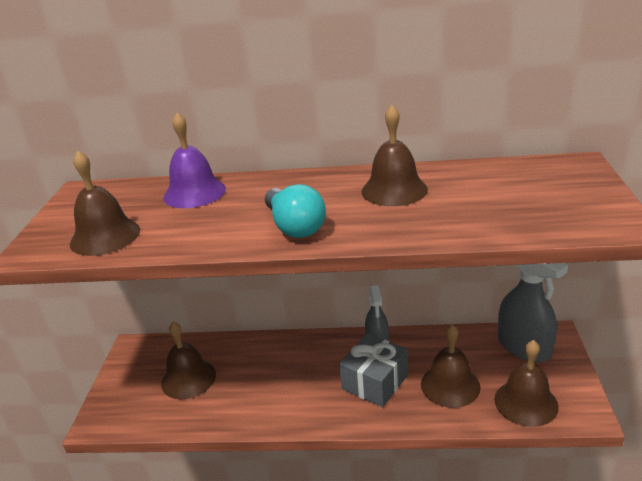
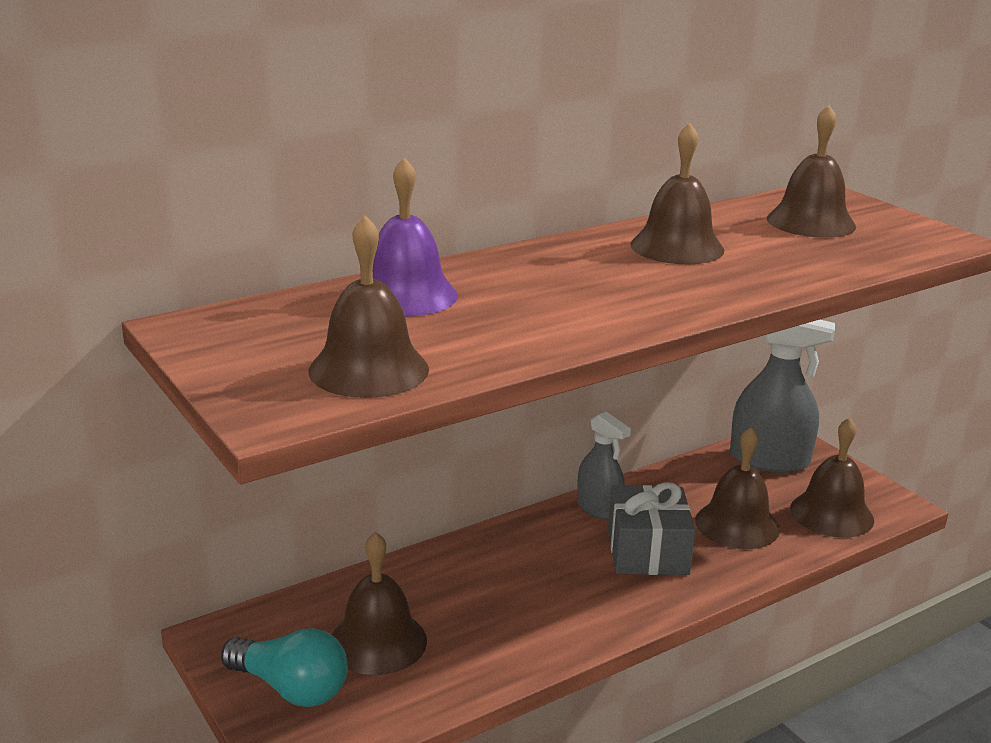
camera: 40 degrees left, 5 degrees down
(294, 226) = (628, 304): turquoise light bulb -> turquoise light bulb (291, 688)
(524, 187) = (811, 222): none -> brown bell

